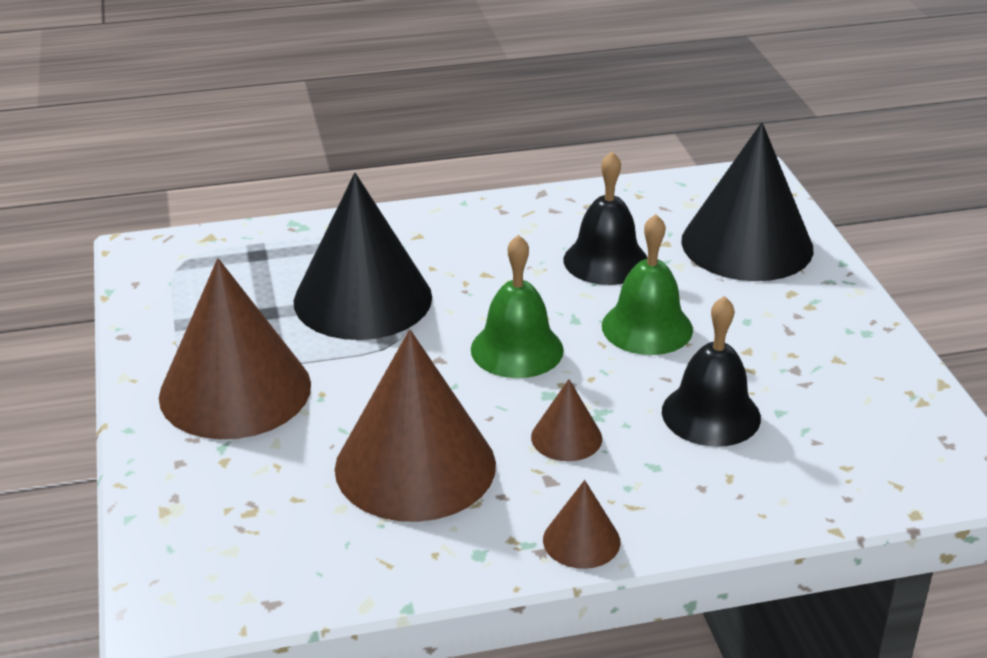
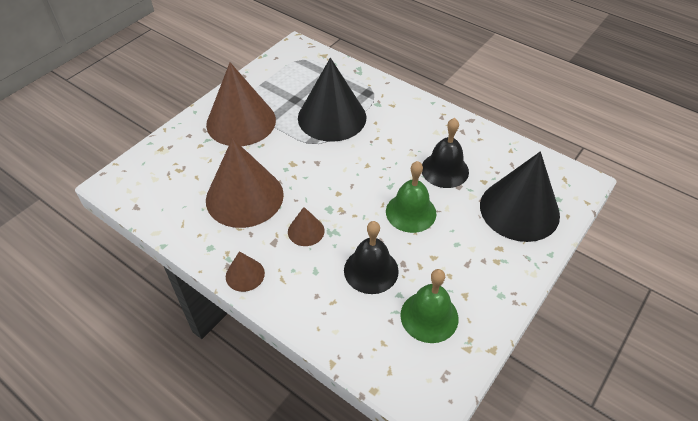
camera: 50 degrees right, 15 degrees up
(517, 349) = (348, 180): green bell -> green bell (429, 316)

